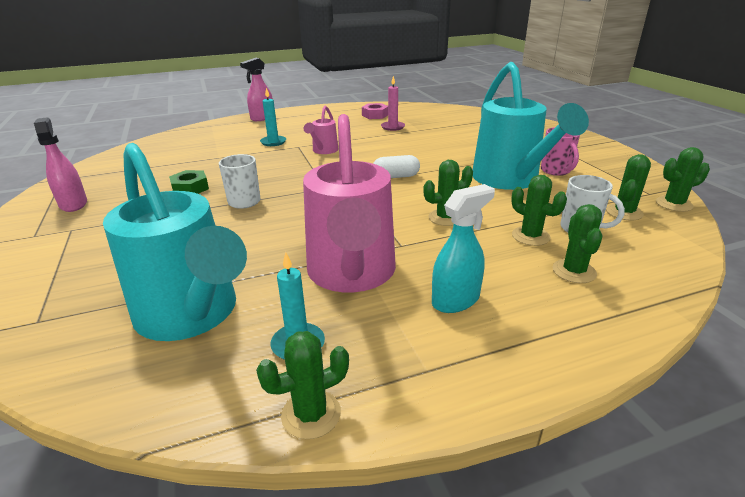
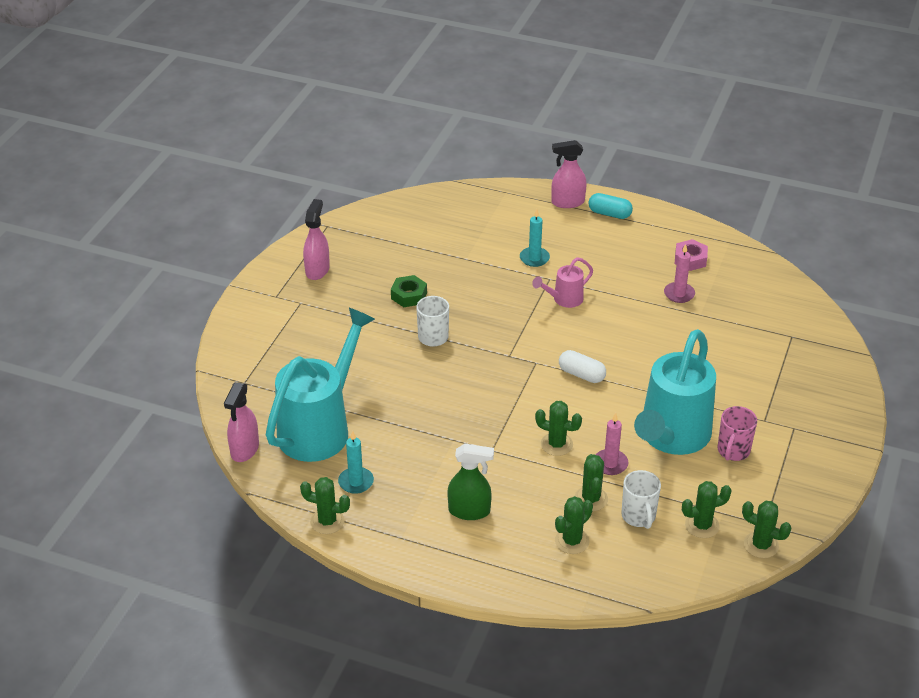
camera: 40 degrees right, 10 degrees up
(91, 396) = (244, 449): none -> pink spray bottle
(192, 315) = (320, 428): turquoise watering can -> turquoise watering can turned 150 degrees counterclockwise
(297, 115) = (609, 214): none -> turquoise capsule
(352, 274) = (433, 454): pink watering can -> none
(456, 300) = (469, 511): turquoise spray bottle -> green spray bottle
(502, 210) = (610, 464): none -> pink candle

